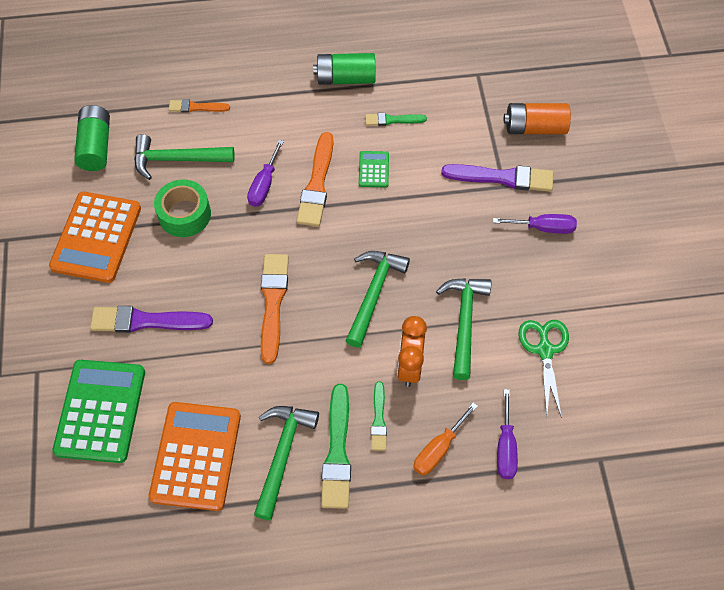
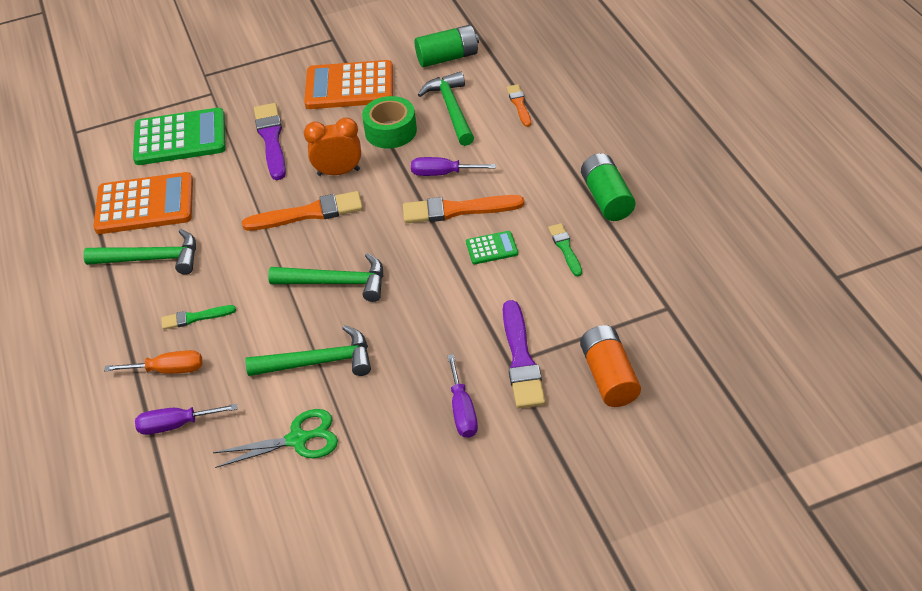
camera: 80 degrees right, 15 degrees down
(337, 452) = (158, 295): green brush -> none
(409, 366) = (257, 328): orange clock -> orange clock (338, 172)
(438, 449) = (168, 370): orange screwdriver -> orange screwdriver turned 150 degrees clockwise

